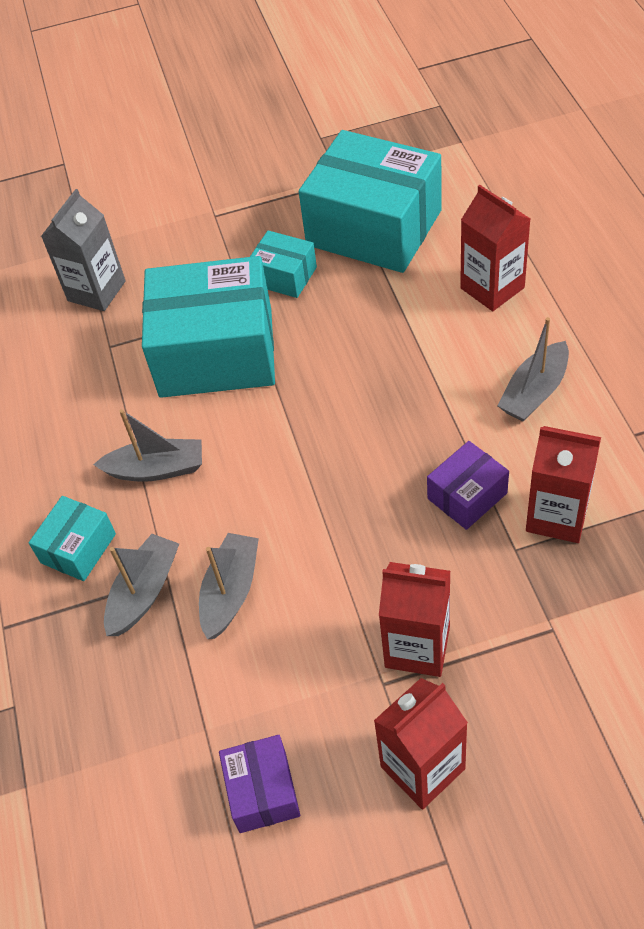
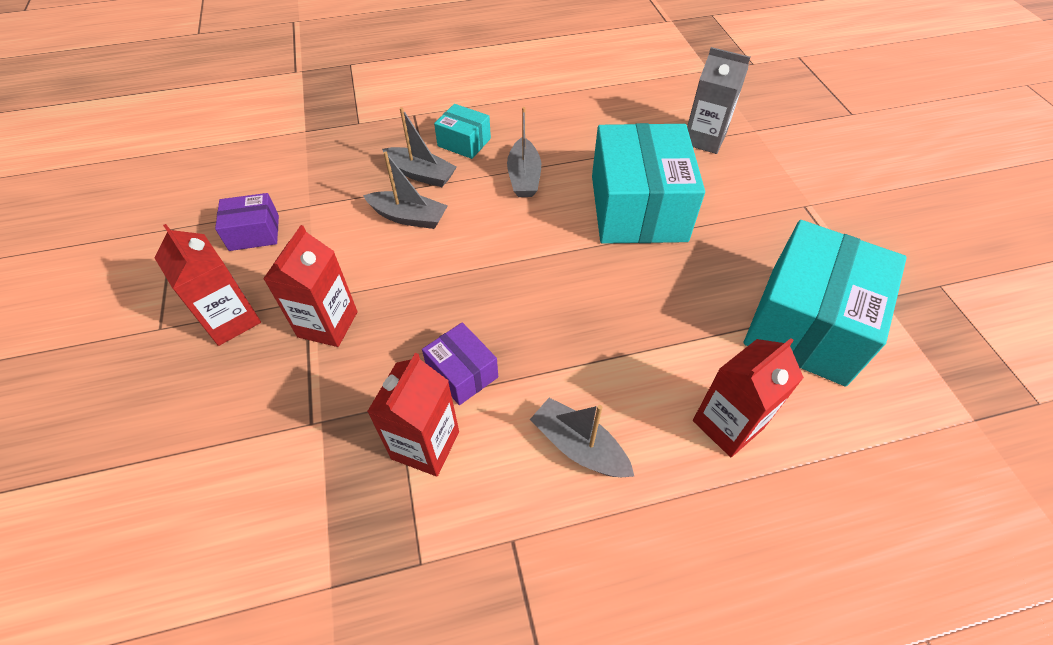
camera: 85 degrees right, 0 degrees up
(284, 276) = (730, 252): turquoise box -> none

